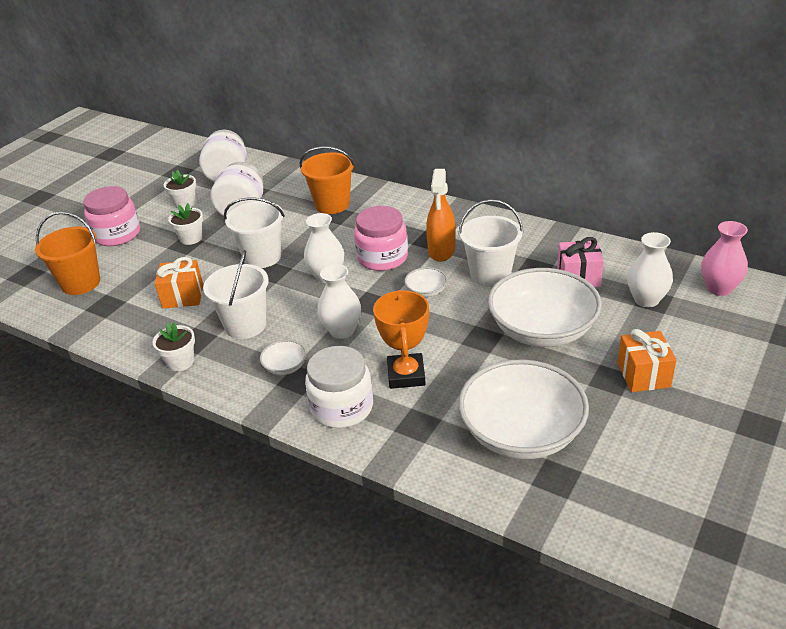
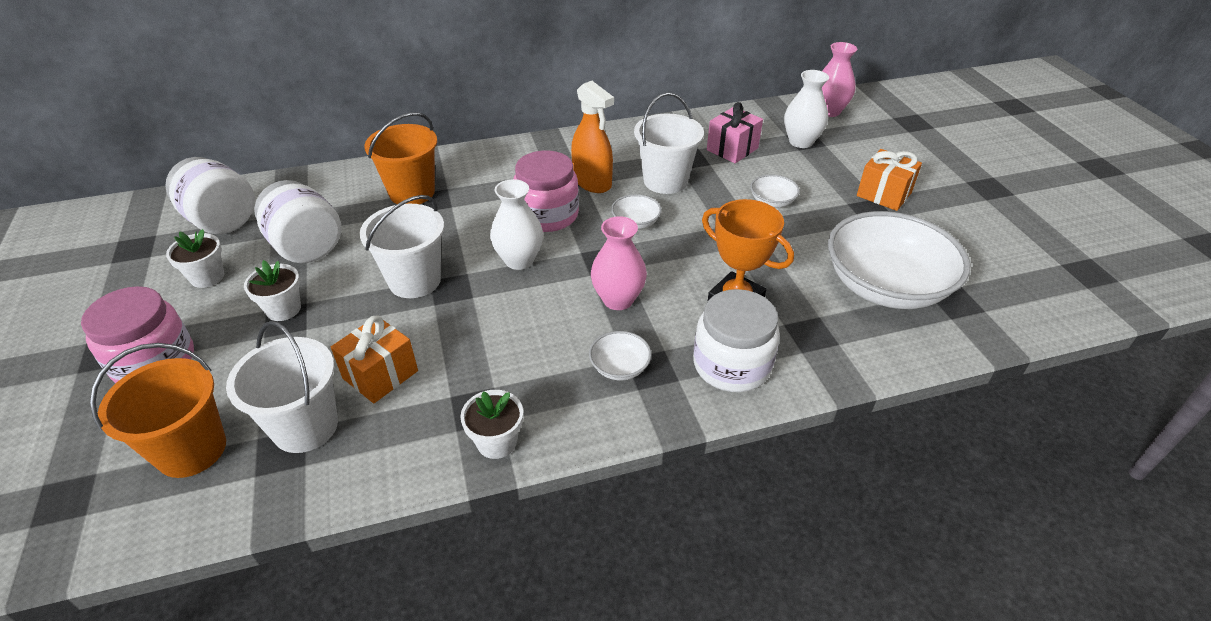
camera: 50 degrees left, 5 degrees up
(245, 325) = (510, 356): white bucket -> white bucket (305, 427)
(342, 331) = (618, 300): white vase -> pink vase
(542, 329) = (772, 201): white bowl -> white bowl, size x0.42

